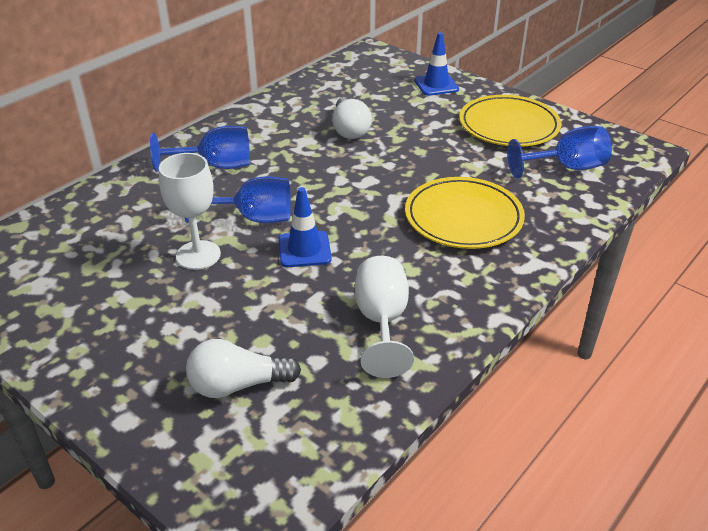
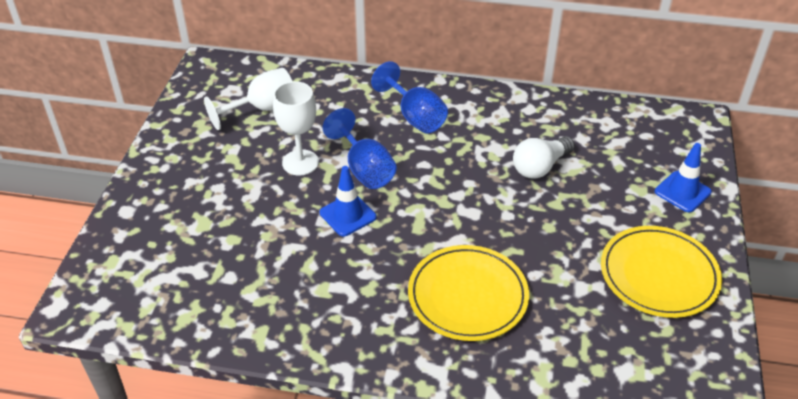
camera: 60 degrees right, 5 degrees up
(238, 385) = (183, 247): white light bulb -> none
(382, 322) = (293, 296): white goblet -> white goblet (262, 109)
(566, 168) = (621, 347): blue goblet -> none

